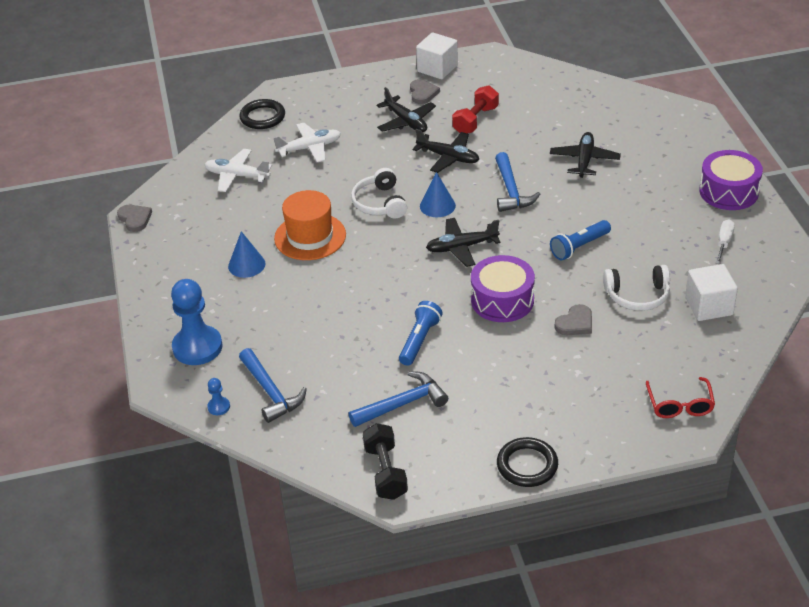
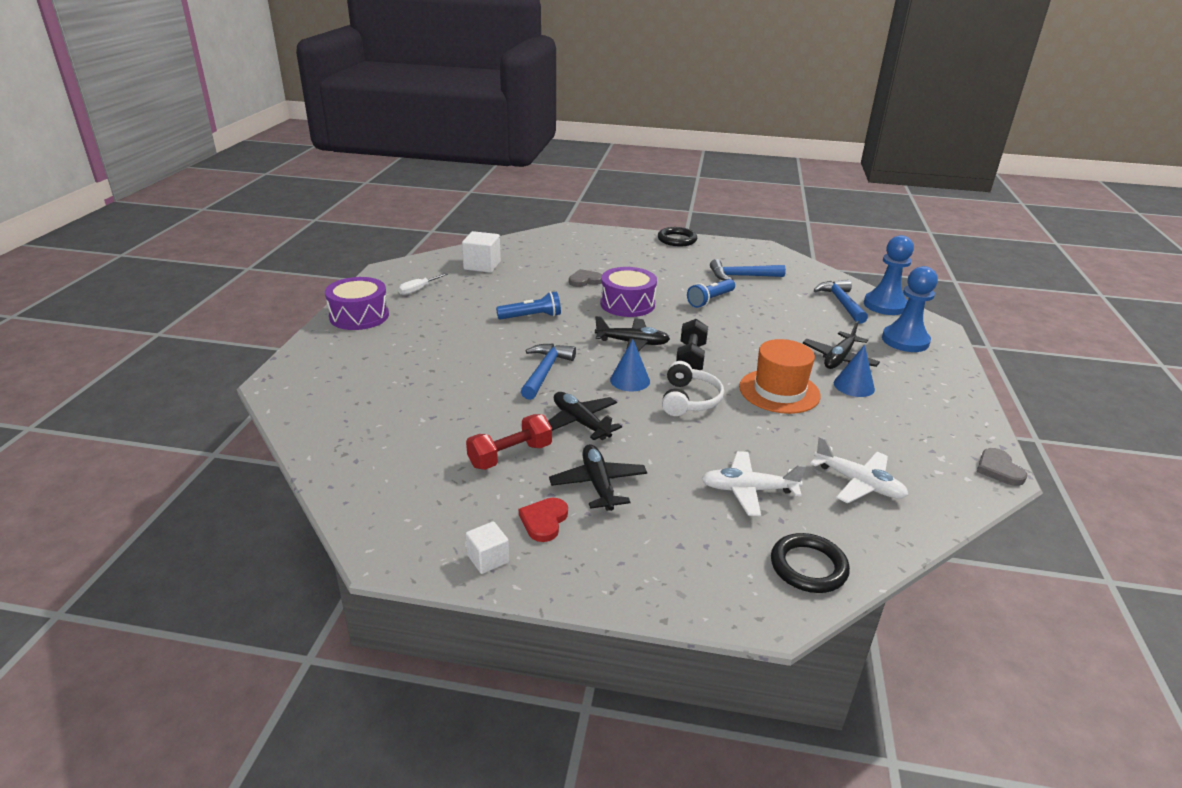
camera: 160 degrees left, 10 degrees down
(219, 407) = (885, 305): blue pawn -> blue pawn, size x2.32
(385, 472) = (768, 255): black dumbbell -> black dumbbell (690, 359)
(423, 93) = (544, 521): grey heart -> red heart
(437, 68) = (488, 559): white cube -> white cube, size x0.60
(584, 160) = (444, 375): black plane -> black plane (839, 358)
(637, 295) = (523, 281): white headphones -> none
(680, 405) = (561, 237): red glasses -> none

